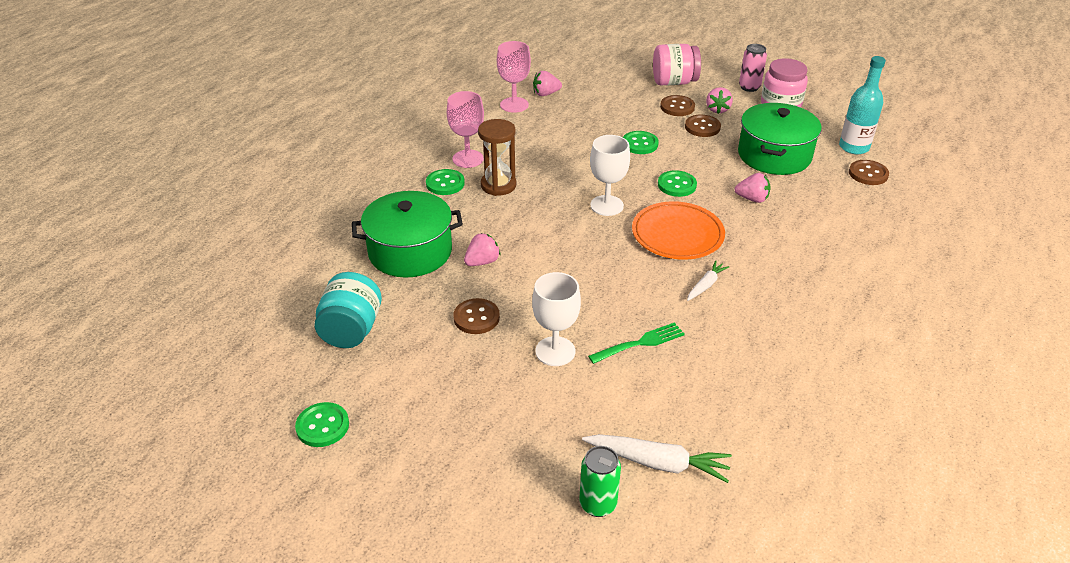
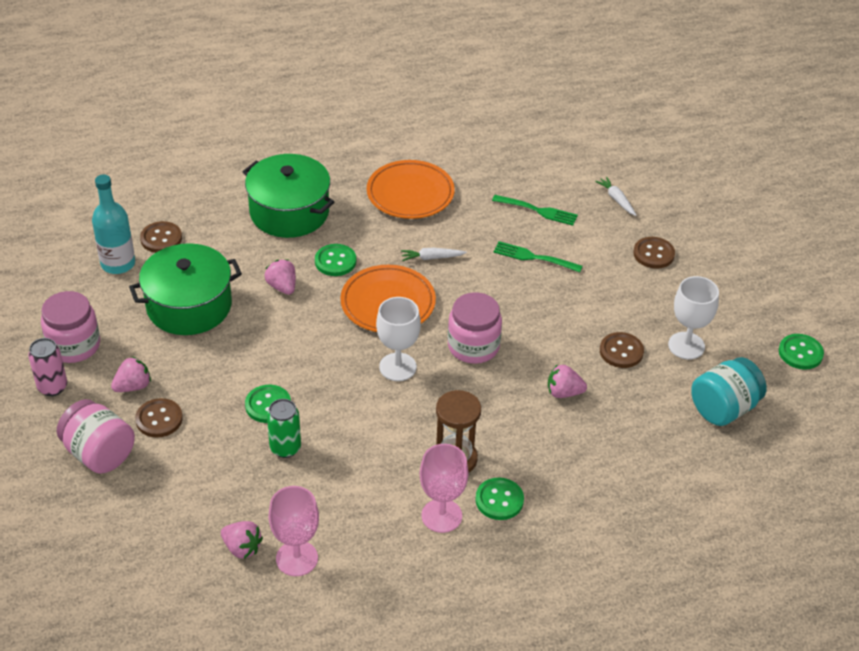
camera: 135 degrees left, 5 degrees up
(410, 251) = (610, 446): green pot -> green pot (289, 212)
(555, 351) = (595, 291): white goblet -> white goblet (686, 346)
(582, 248) = (473, 346): none -> pink jar
(598, 504) = (674, 206): green can -> green can (285, 448)
(658, 463) = (616, 199): white carrot -> white carrot, size x0.58
(676, 185) = (313, 341): green button -> green button (335, 261)
(701, 390) = (538, 211): none -> green fork
(702, 127) = (184, 378): brown button -> brown button (653, 254)
(809, 322) = (410, 194): none -> orange plate

